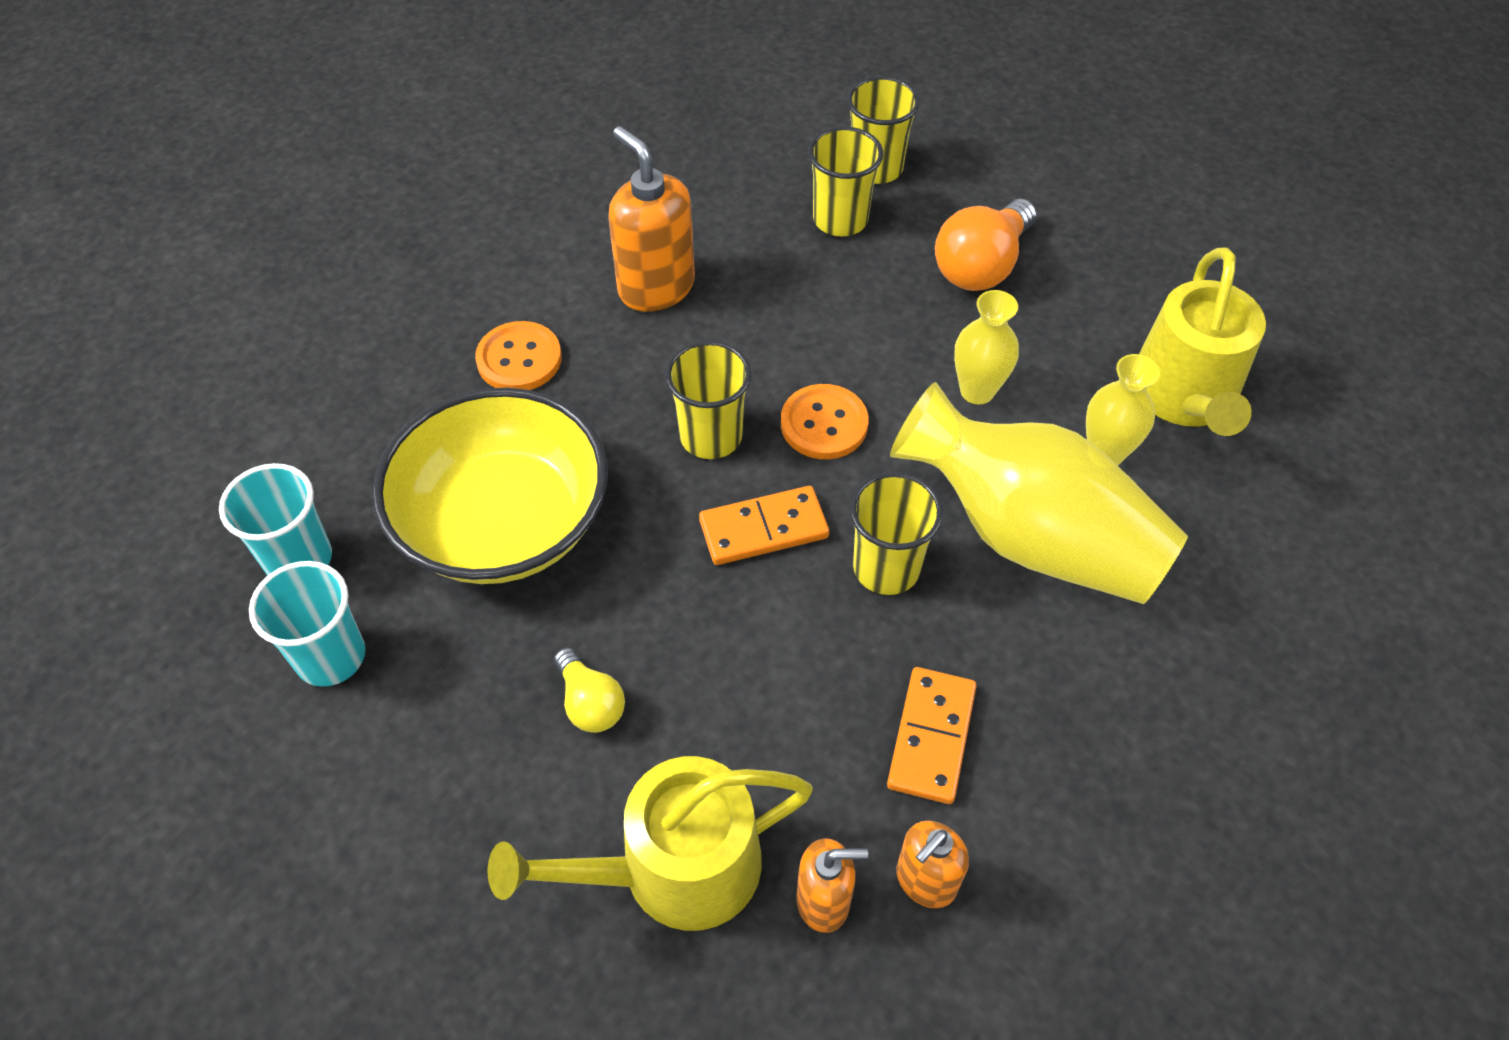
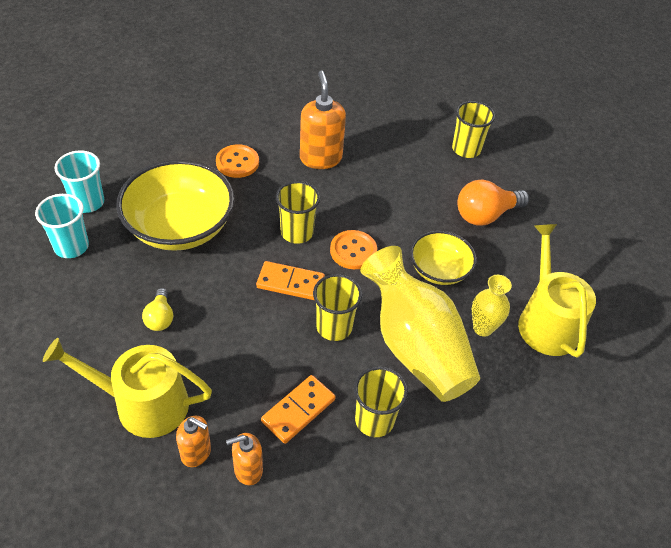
camera: 25 degrees right, 5 degrees down
(840, 219) = (430, 165): yellow cup -> yellow cup (374, 420)
(977, 391) = (439, 270): yellow vase -> yellow bowl
(1185, 397) = (546, 321): yellow watering can -> yellow watering can turned 135 degrees clockwise

